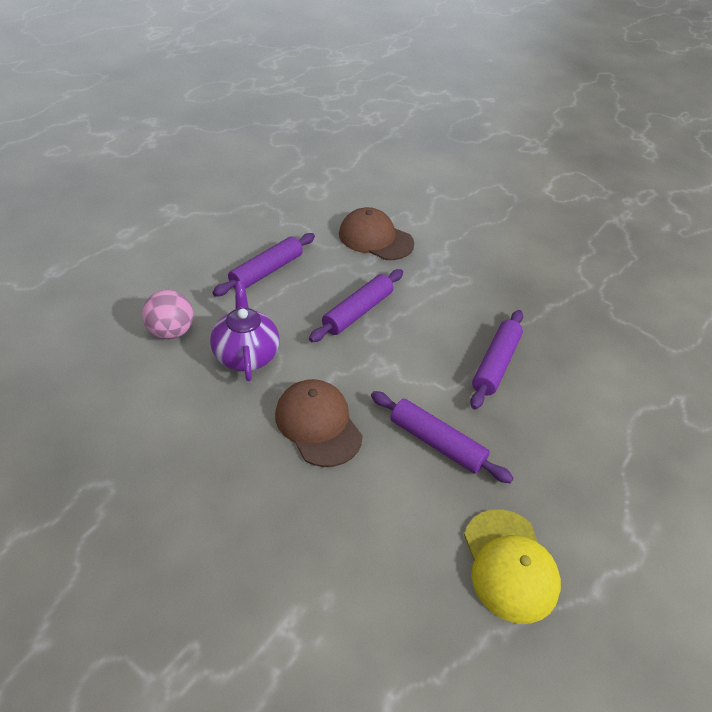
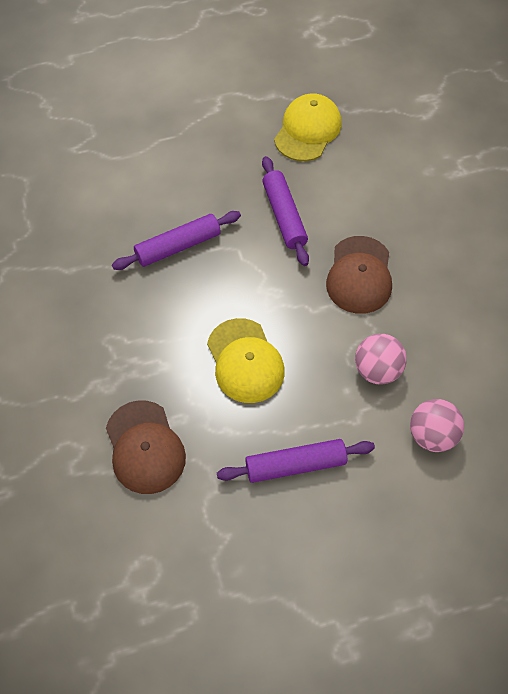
camera: 140 degrees left, 15 degrees up
(246, 355) = (377, 370): purple teapot -> pink ball
(357, 312) = (245, 361): purple rolling pin -> yellow cap

